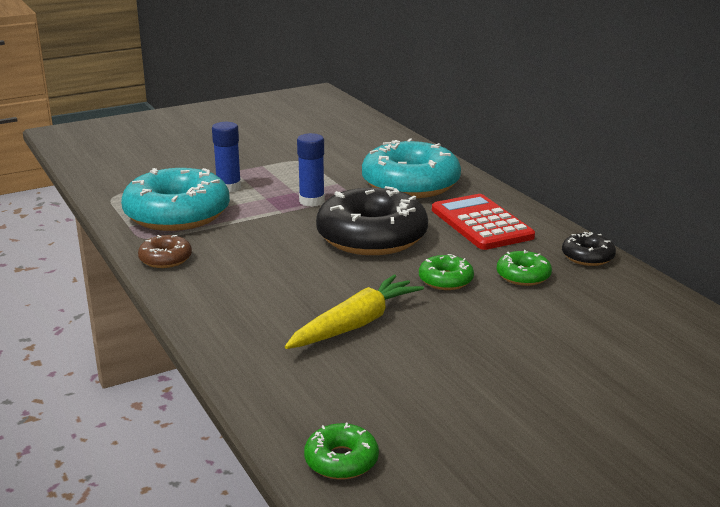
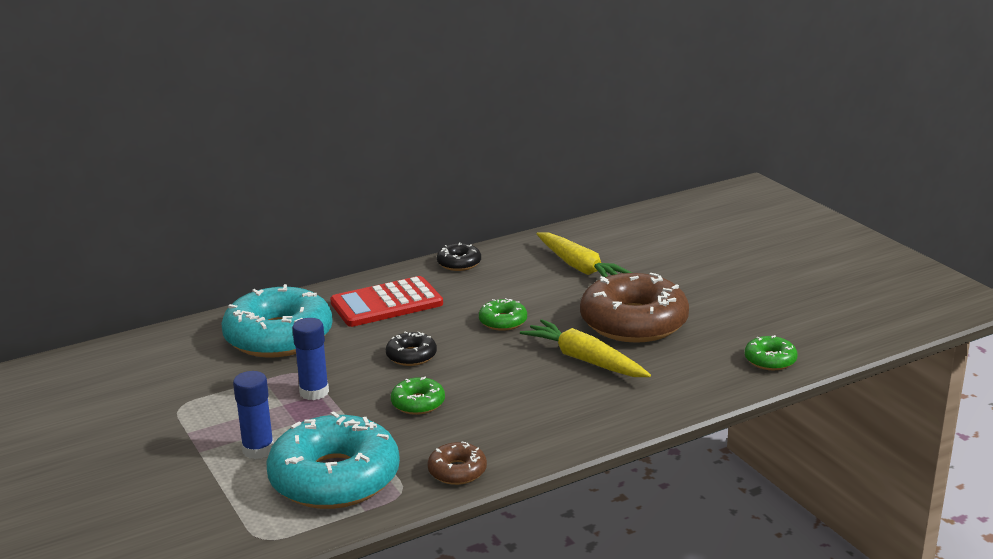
camera: 90 degrees left, 0 degrees up
(372, 237) = (411, 356): black donut -> black donut, size x0.45
(448, 360) = (633, 322): none -> brown donut
(523, 276) = (494, 290): green donut -> green donut (418, 403)
(601, 330) = (580, 267): none -> yellow carrot

